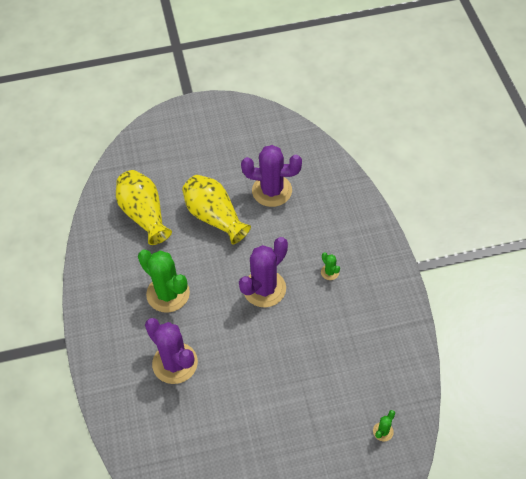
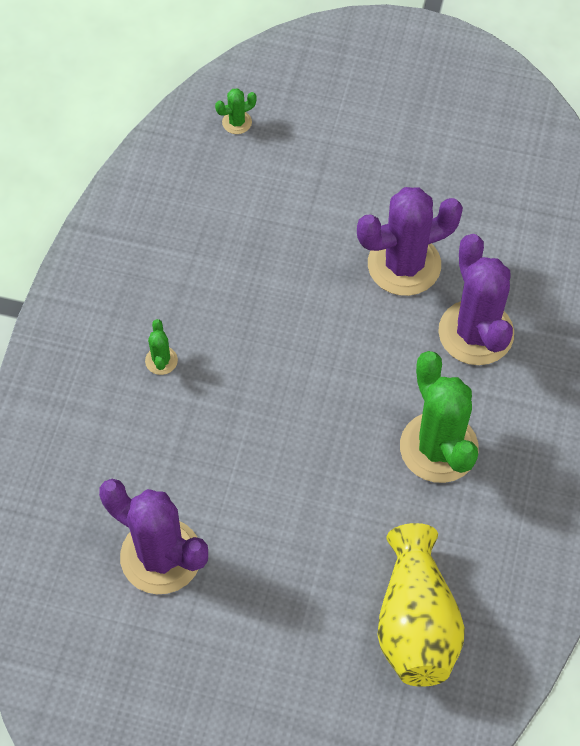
camera: 155 degrees left, 5 degrees up
(215, 217) = (291, 553): yellow vase -> none
(264, 288) = (279, 383): purple cactus -> purple cactus (404, 265)

